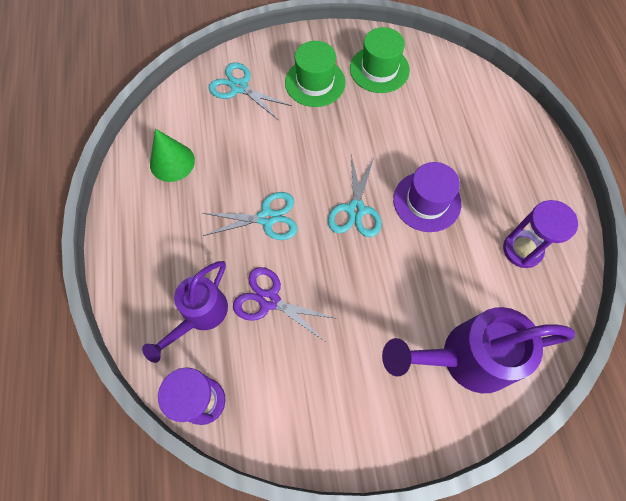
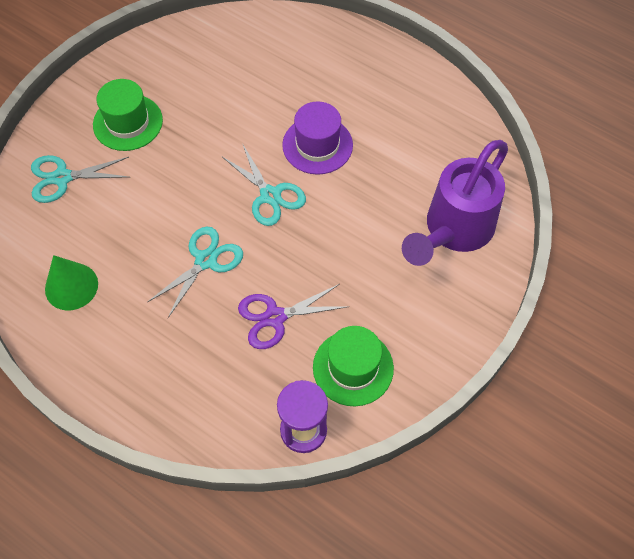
camera: 45 degrees left, 5 degrees down
(200, 316) = (233, 377): purple watering can -> none
(379, 69) = (172, 70): green hat -> green hat (353, 368)
(522, 250) = (418, 124): purple hourglass -> none

